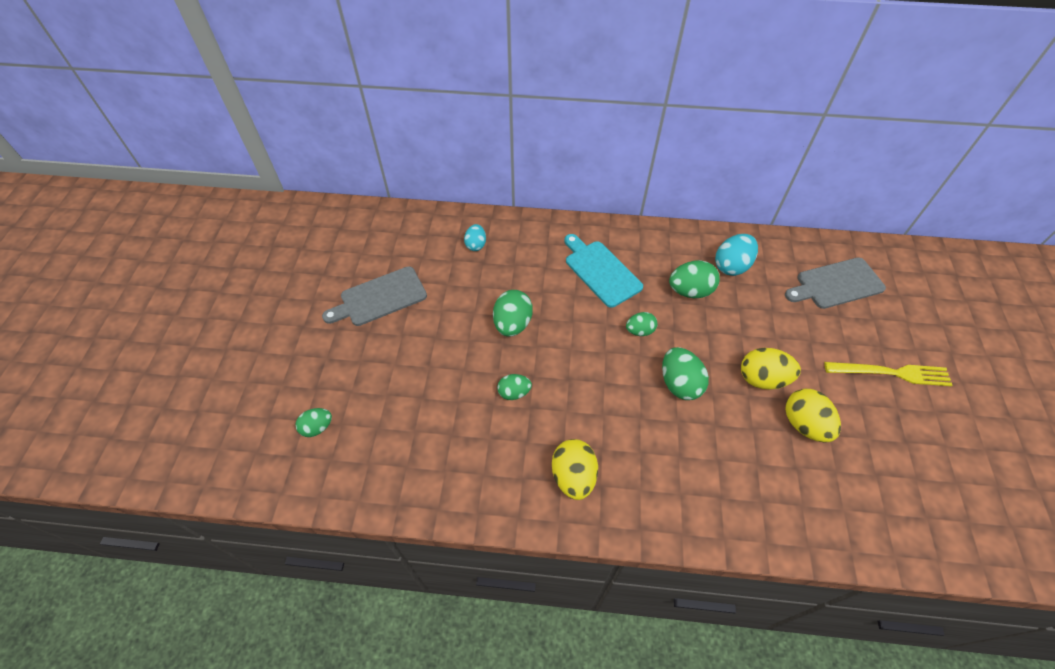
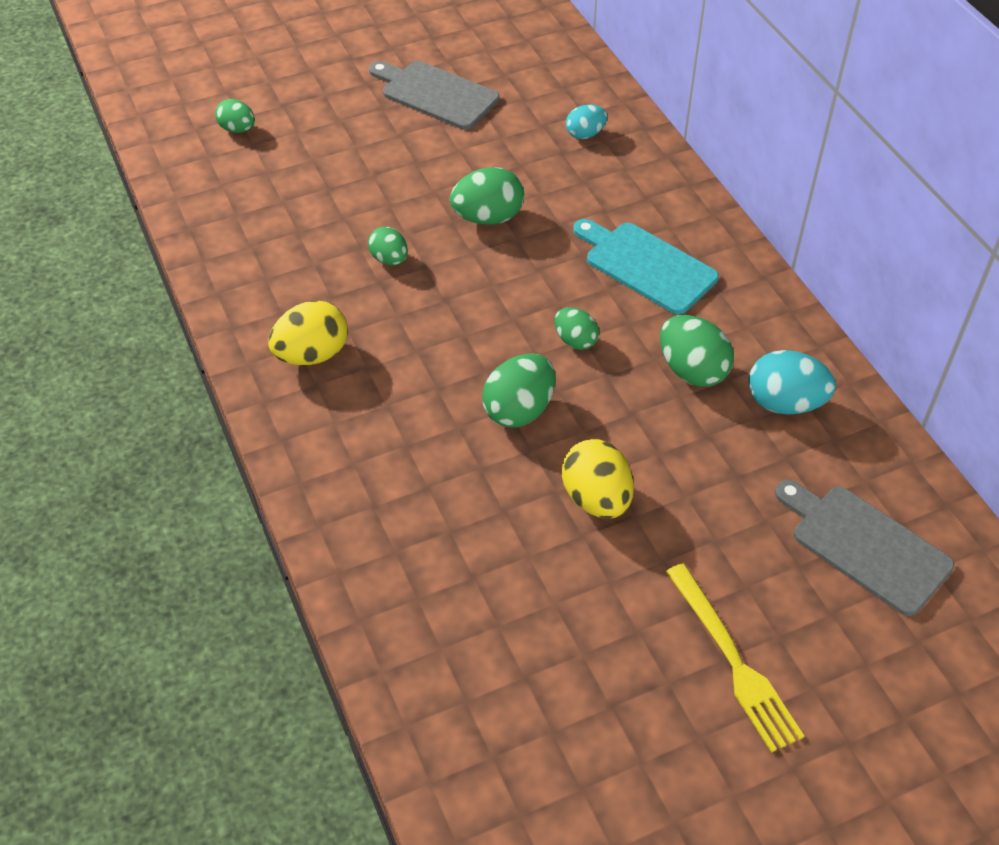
camera: 60 degrees right, 5 degrees down
(600, 271) = (646, 265): turquoise cutting board -> turquoise cutting board turned 75 degrees counterclockwise
(804, 424) = (551, 568): yellow egg -> none

